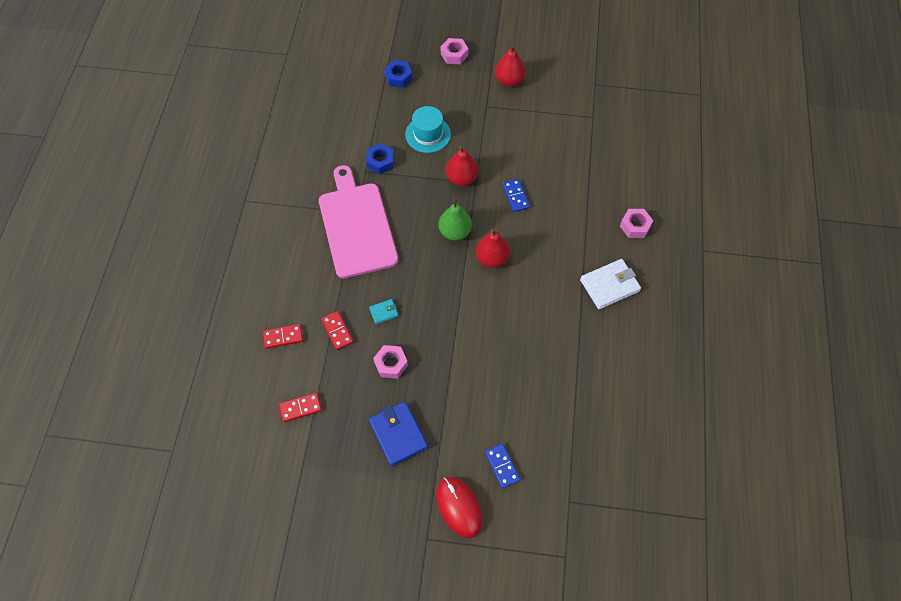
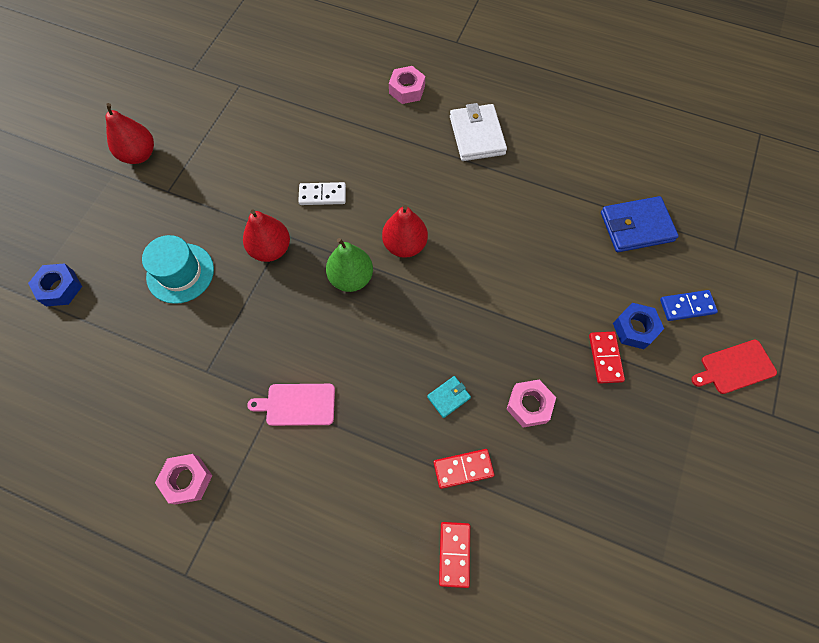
camera: 75 degrees left, 5 degrees up
(300, 408) = (574, 548): red domino -> red domino (605, 358)
(356, 226) = (297, 404): pink cutting board -> pink cutting board, size x0.44
(380, 162) = (199, 347): blue nut -> blue nut (634, 328)
(384, 312) = (448, 397): turquoise wallet -> turquoise wallet turned 60 degrees clockwise
(398, 434) = (632, 419): blue wallet -> blue wallet (636, 227)
(454, 54) = (59, 207): pink nut -> pink nut (187, 480)
(459, 507) = (735, 367): red mouse -> red cutting board
(516, 196) = (322, 195): blue domino -> white domino

